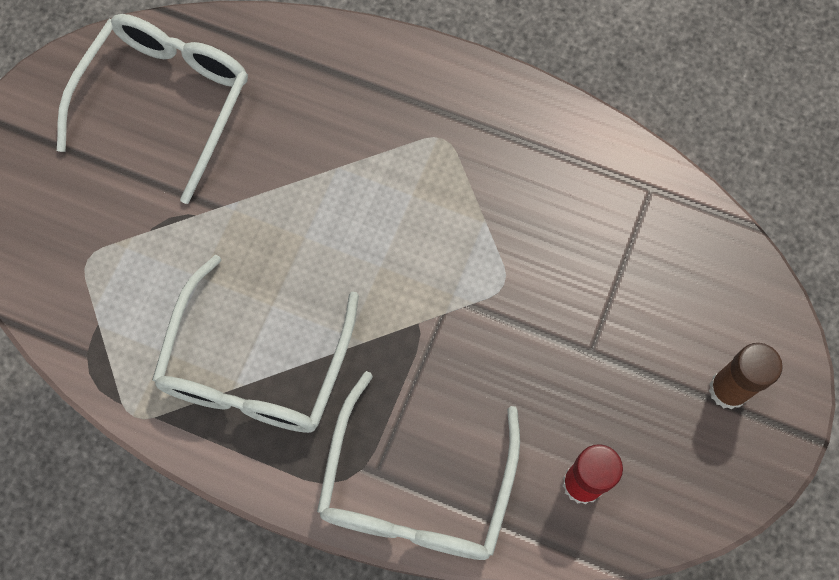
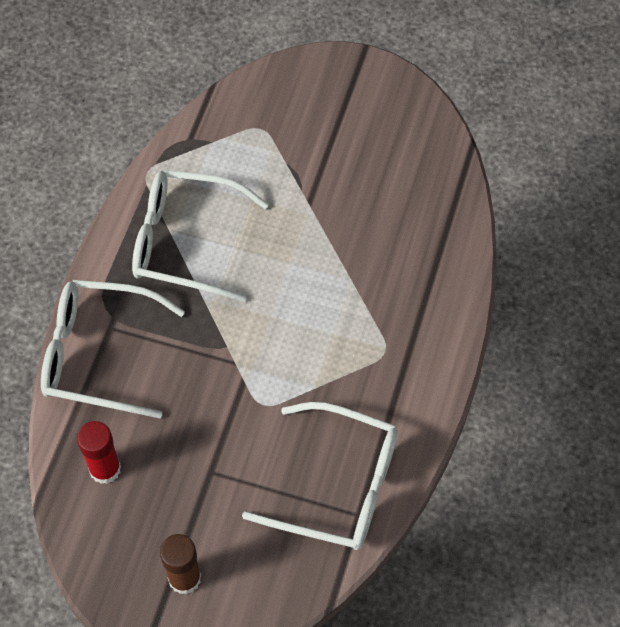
camera: 85 degrees right, 10 degrees down
(166, 101) = (392, 158): white glasses -> white glasses (339, 486)

